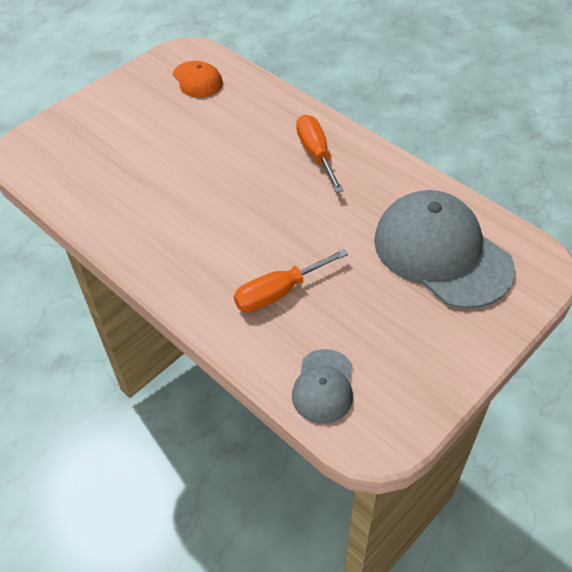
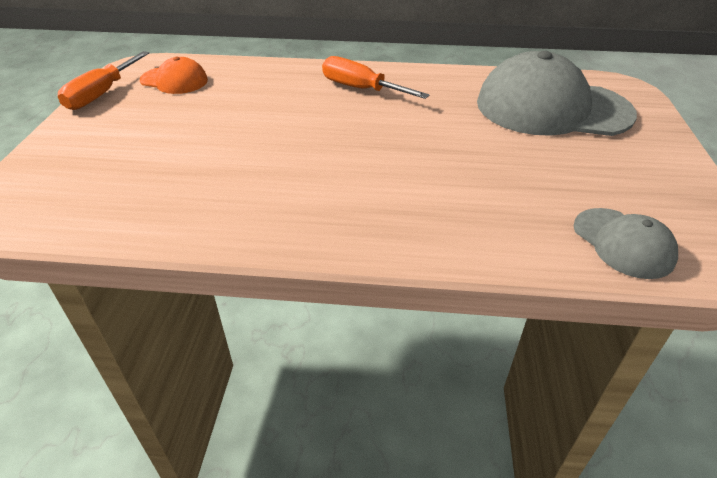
camera: 40 degrees left, 10 degrees down
(278, 292) = (474, 194): orange screwdriver -> orange screwdriver (101, 94)

